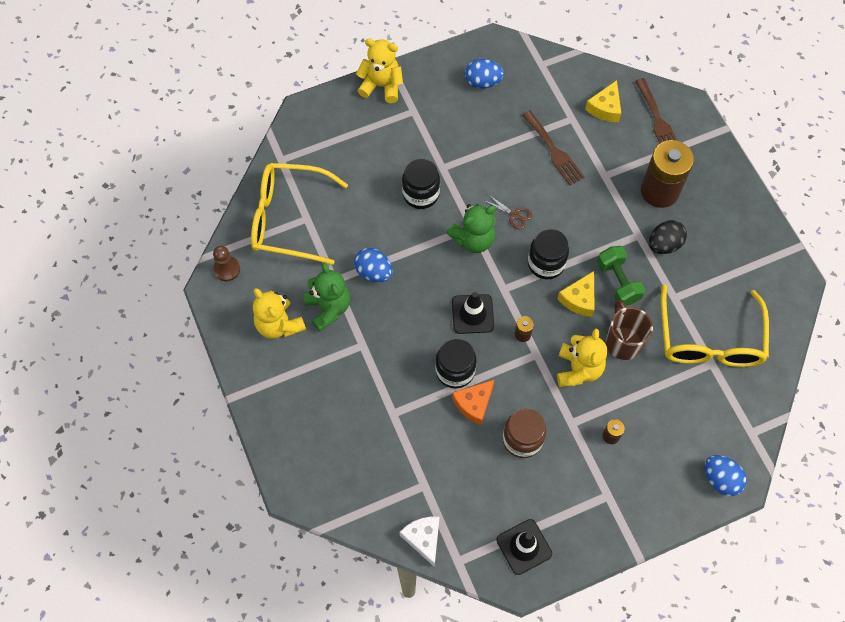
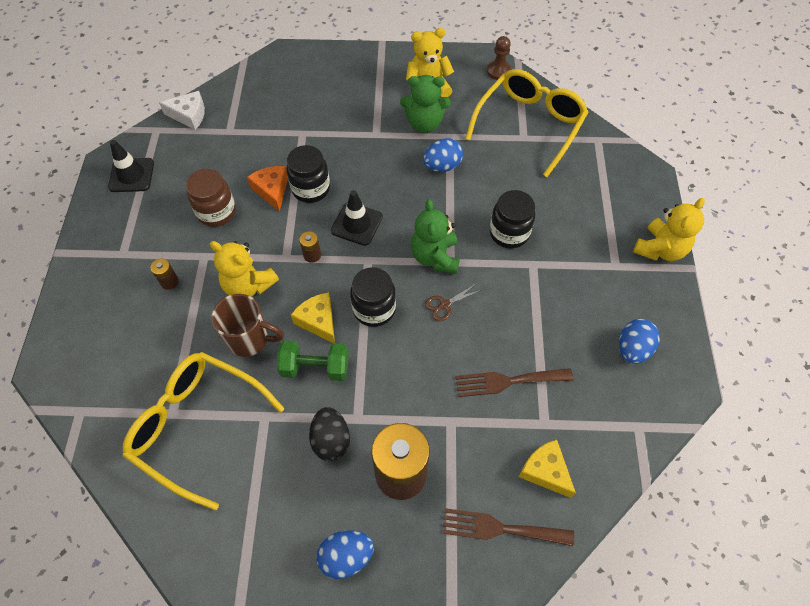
camera: 115 degrees right, 5 degrees down
(720, 479) = (62, 355): blue egg -> blue egg (346, 556)

